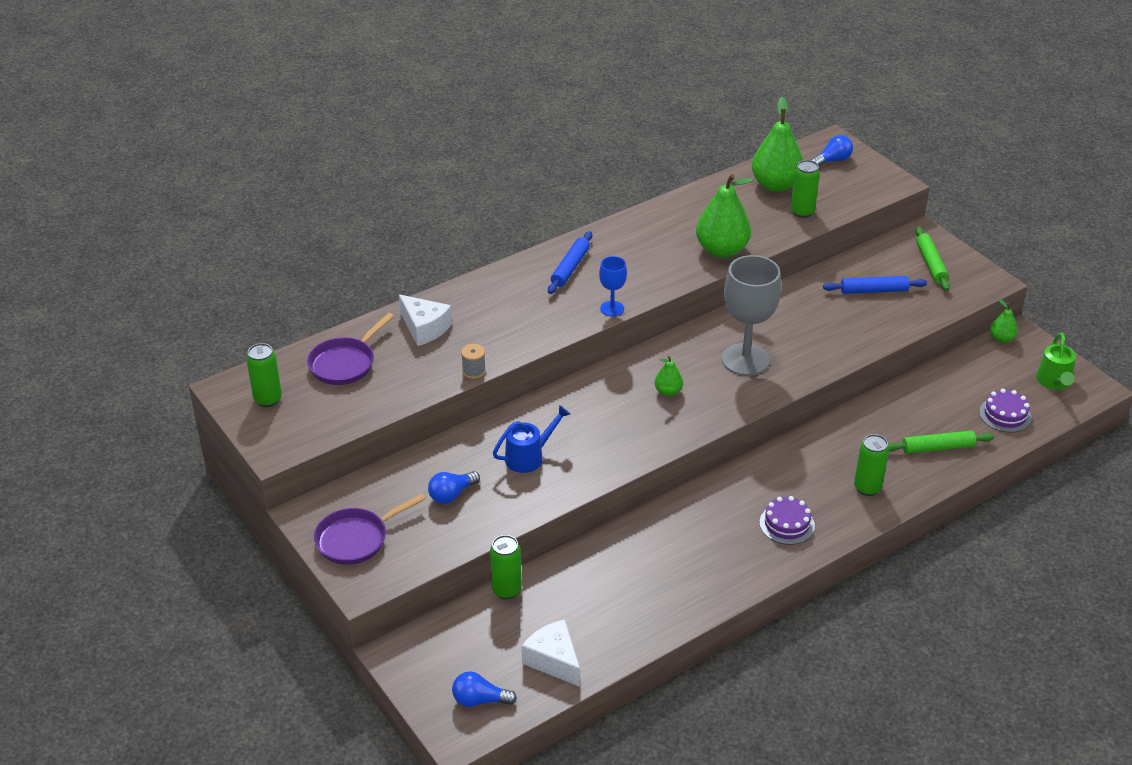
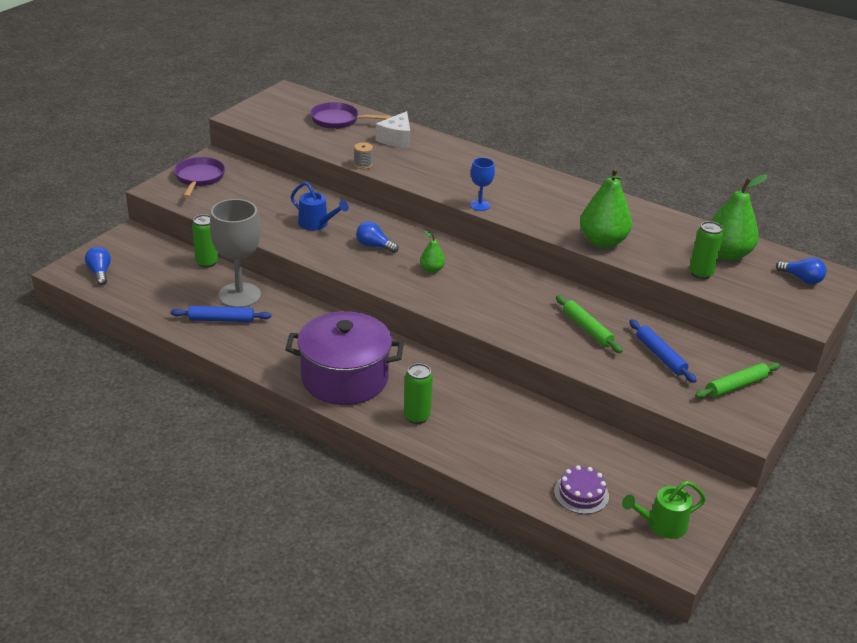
camera: 65 degrees right, 5 degrees down
(268, 399) = (285, 104): green can -> none
(356, 539) = (199, 178): purple pan -> purple pan turned 60 degrees clockwise
(451, 495) = (260, 202): blue light bulb -> blue light bulb (374, 246)
(554, 660) = (147, 295): white cheese -> none
(570, 268) = (515, 179): blue rolling pin -> blue rolling pin (221, 319)
(745, 360) = (501, 300): grey goblet -> grey goblet (239, 295)
(787, 524) = (344, 378): purple cake -> purple pot
(937, 448) = (499, 453): green rolling pin -> green rolling pin (587, 329)
(1001, 339) = (700, 477): green pear -> none

